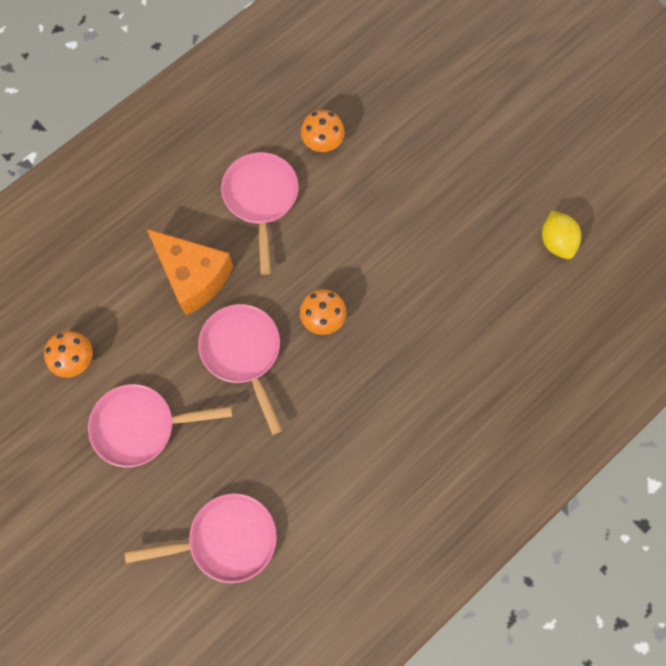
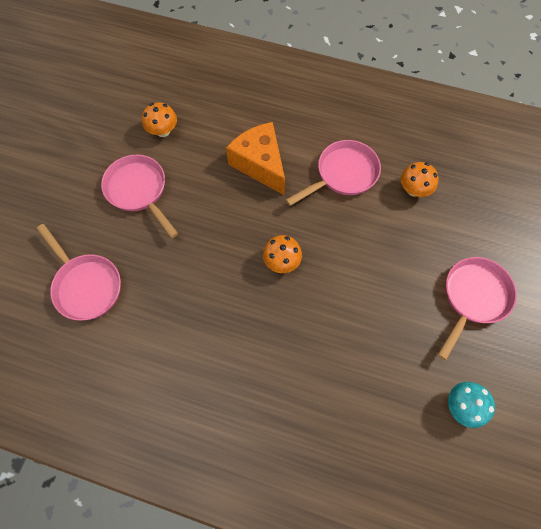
camera: 60 degrees right, 5 degrees down
(193, 276) = (260, 164): orange cheese -> orange cheese turned 135 degrees clockwise
(243, 353) = (224, 224): pink pan -> pink pan (473, 298)
(556, 242) = (462, 406): yellow lemon -> turquoise mushroom

